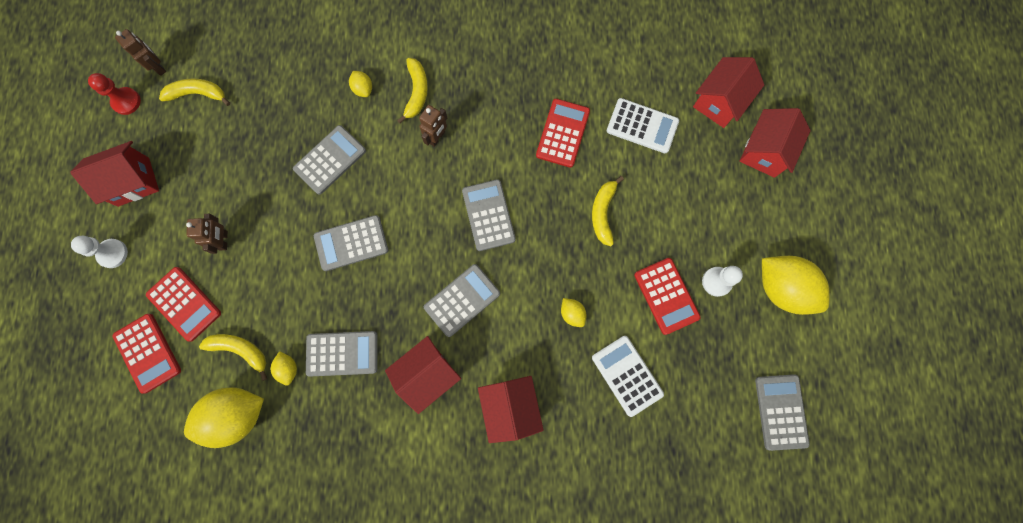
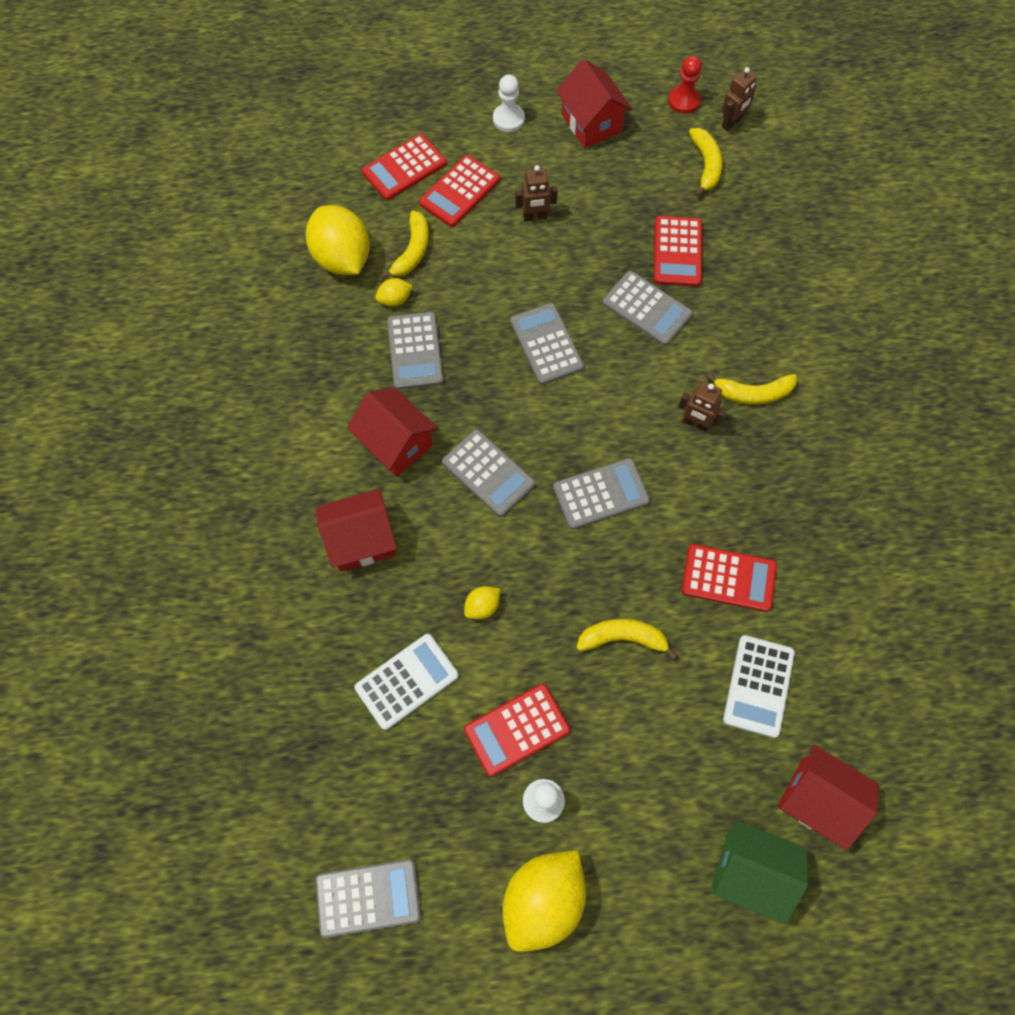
camera: 85 degrees right, 10 degrees down
(280, 129) = (677, 252): none -> red calculator
(363, 89) = (745, 333): yellow lemon -> none
(764, 151) = (750, 872): red house -> green house

